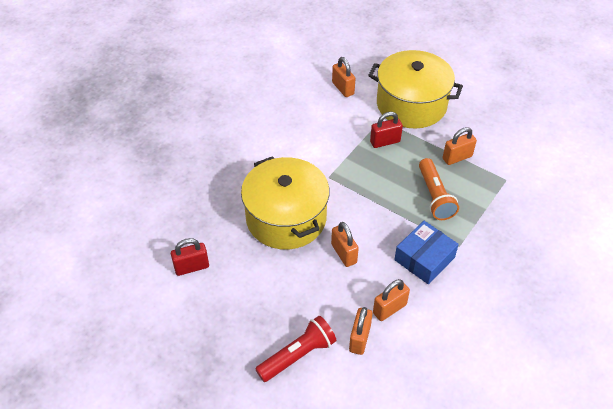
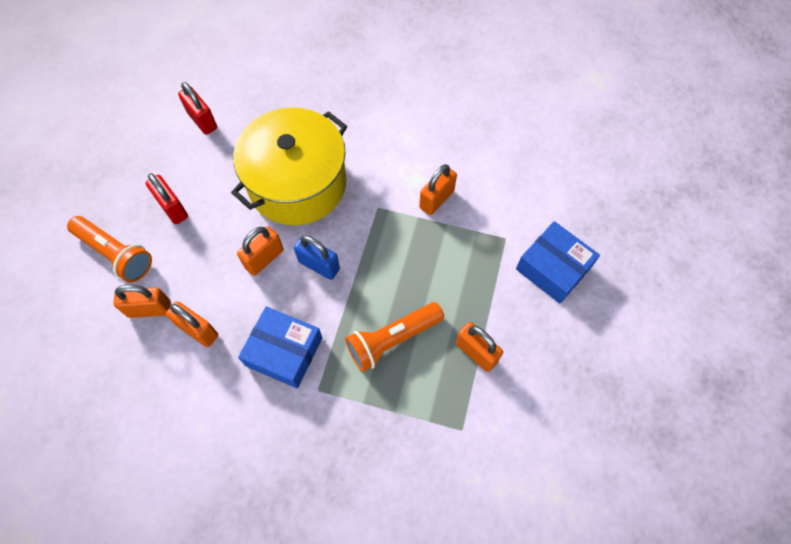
camera: 70 degrees right, 15 degrees up
(298, 355) = (115, 254): red flashlight -> orange flashlight
(343, 88) = (541, 177): orange padlock -> orange padlock (436, 199)
(362, 222) = (319, 265): none -> blue padlock
(385, 142) = (465, 254): red padlock -> red padlock (173, 208)
(411, 104) = (553, 268): yellow pot -> blue box

